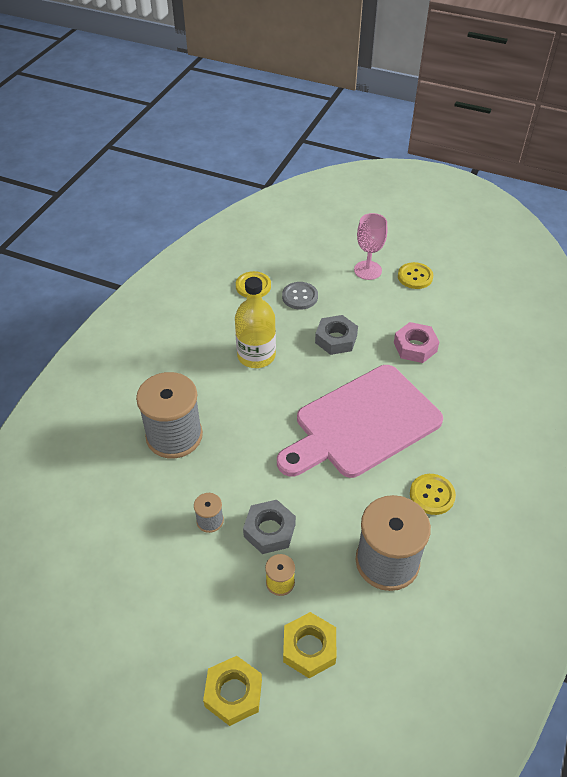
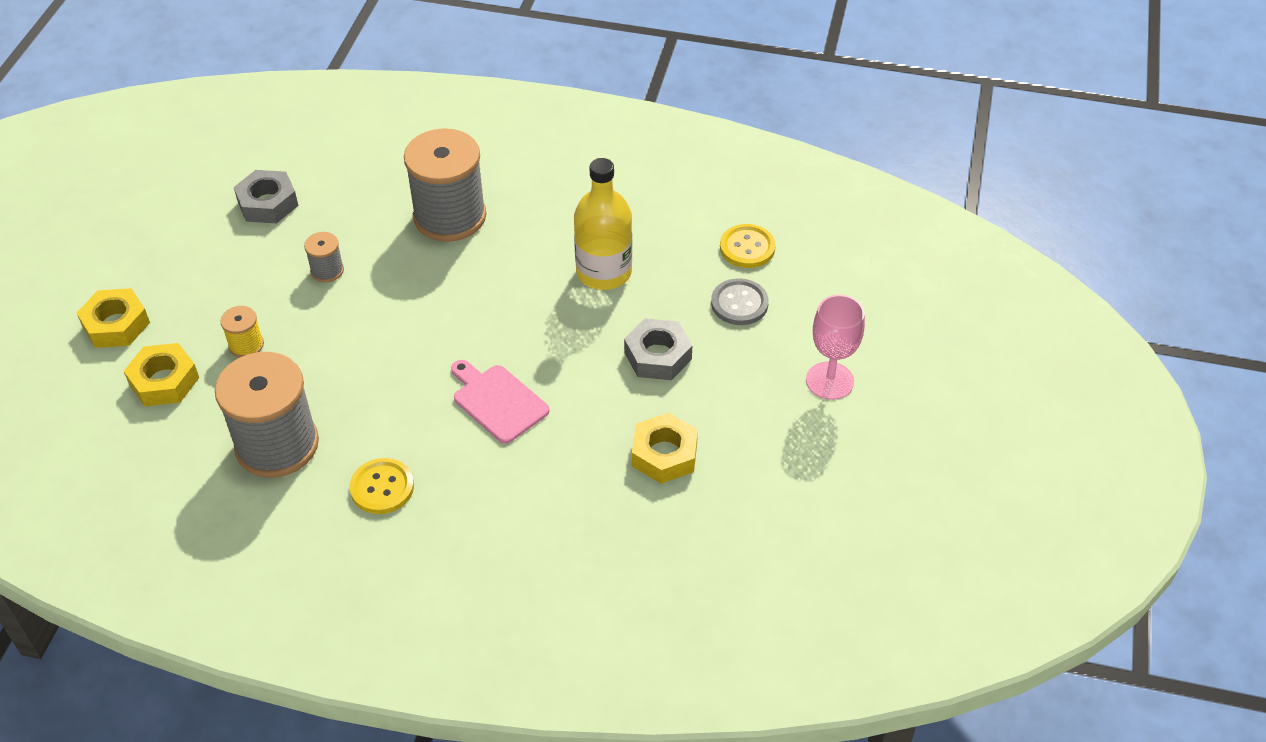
camera: 80 degrees right, 0 degrees up
(269, 530) = (316, 326): grey nut -> grey nut (267, 203)
(362, 423) = (497, 401): pink cutting board -> pink cutting board, size x0.46
(415, 277) = (834, 446): yellow button -> none
(415, 347) = (664, 454): pink nut -> yellow nut

